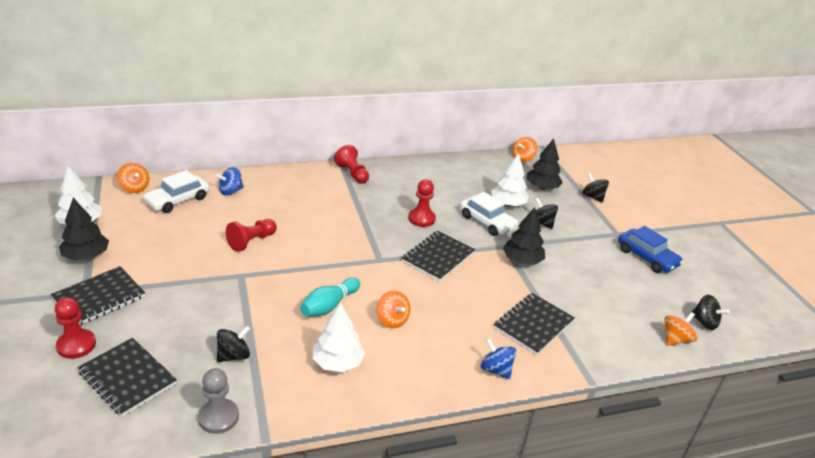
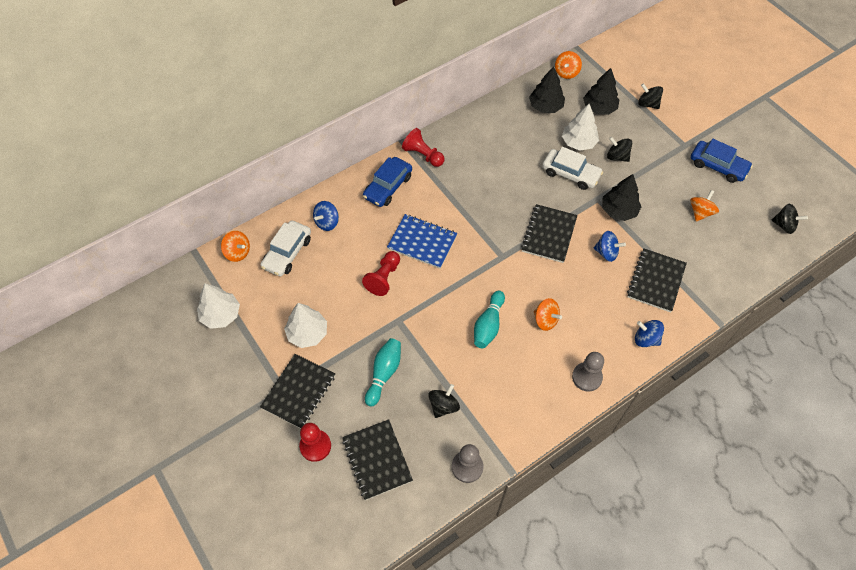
camera: 15 degrees left, 25 degrees up
(86, 256) = (254, 351): black tree -> black tree (545, 106)
(128, 378) = (377, 460): black notebook -> black notebook turned 45 degrees clockwise
(194, 310) = (384, 373): none -> turquoise bowling pin
(304, 184) = (388, 187): none -> blue car
(308, 228) = (422, 242): none -> blue notebook
(338, 362) = (526, 380): white tree -> white tree (307, 333)
(408, 381) = (587, 377): none -> grey pawn
(421, 219) = (513, 191): red pawn -> none
(491, 287) = (606, 252): none -> blue spinning top
(675, 339) = (767, 253): orange spinning top -> orange spinning top (700, 212)

